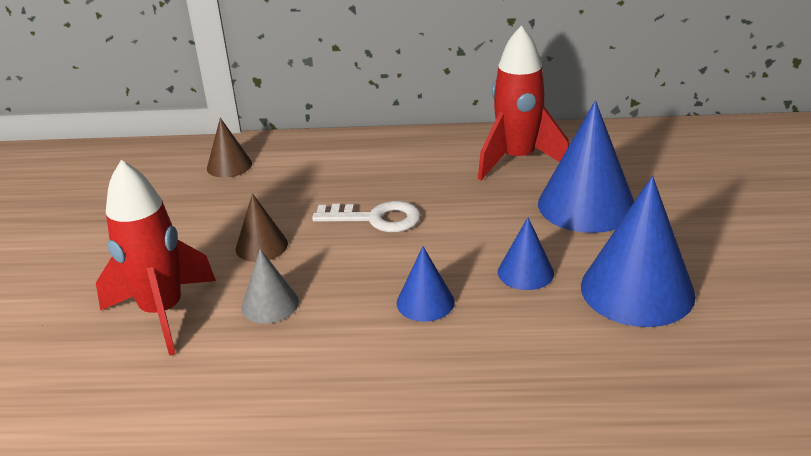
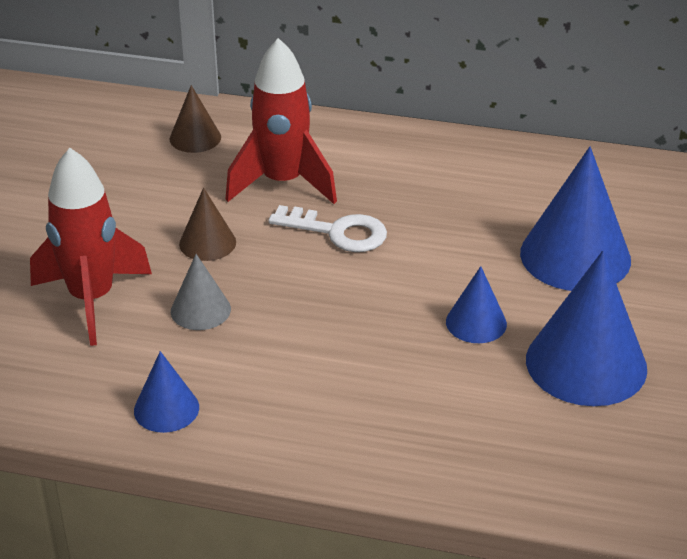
camera: 10 degrees right, 5 degrees up
(425, 302) = (359, 336): blue cone -> blue cone (166, 409)
(517, 160) = (520, 186): red rocket -> red rocket (282, 183)

